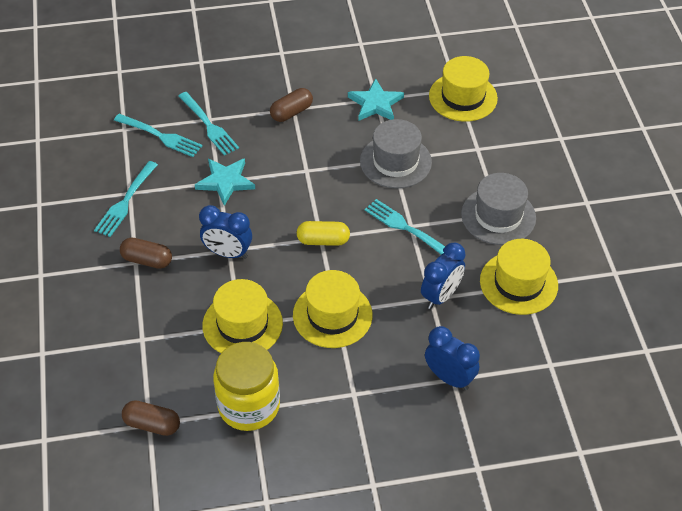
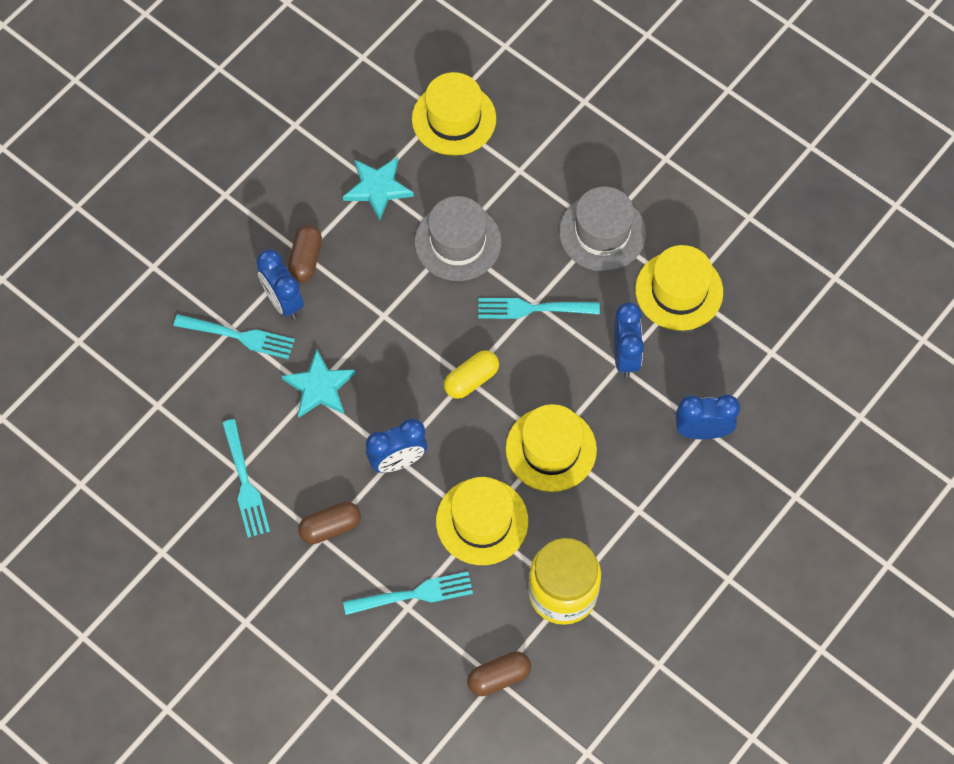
camera: 40 degrees left, 15 degrees up
(160, 136) = (202, 385): turquoise fork -> turquoise fork (412, 595)
(254, 125) = (283, 301): none -> blue clock

